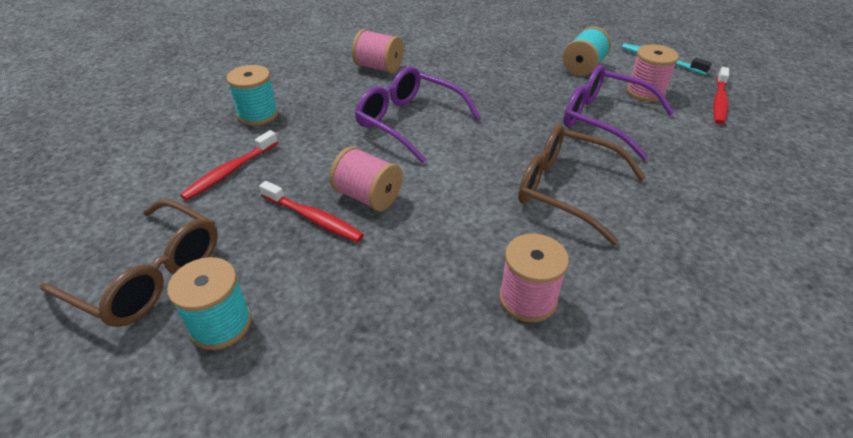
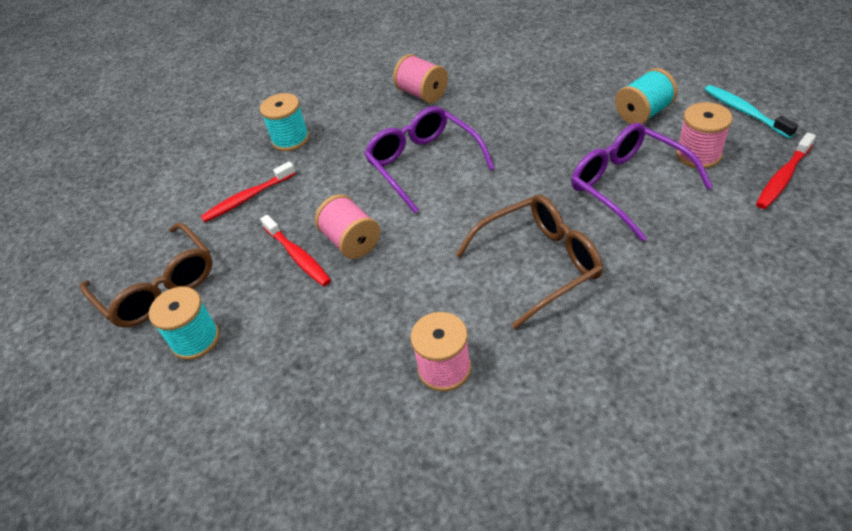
camera: 25 degrees right, 5 degrees up
(565, 190) = (539, 263): brown glasses -> brown glasses turned 105 degrees clockwise

